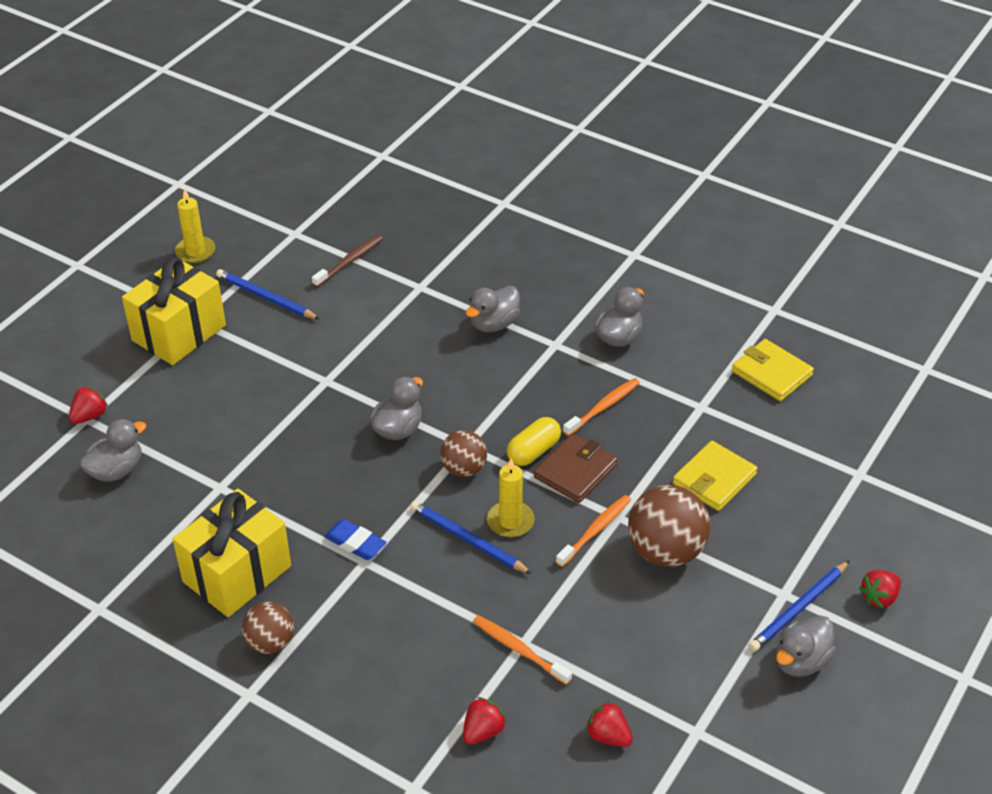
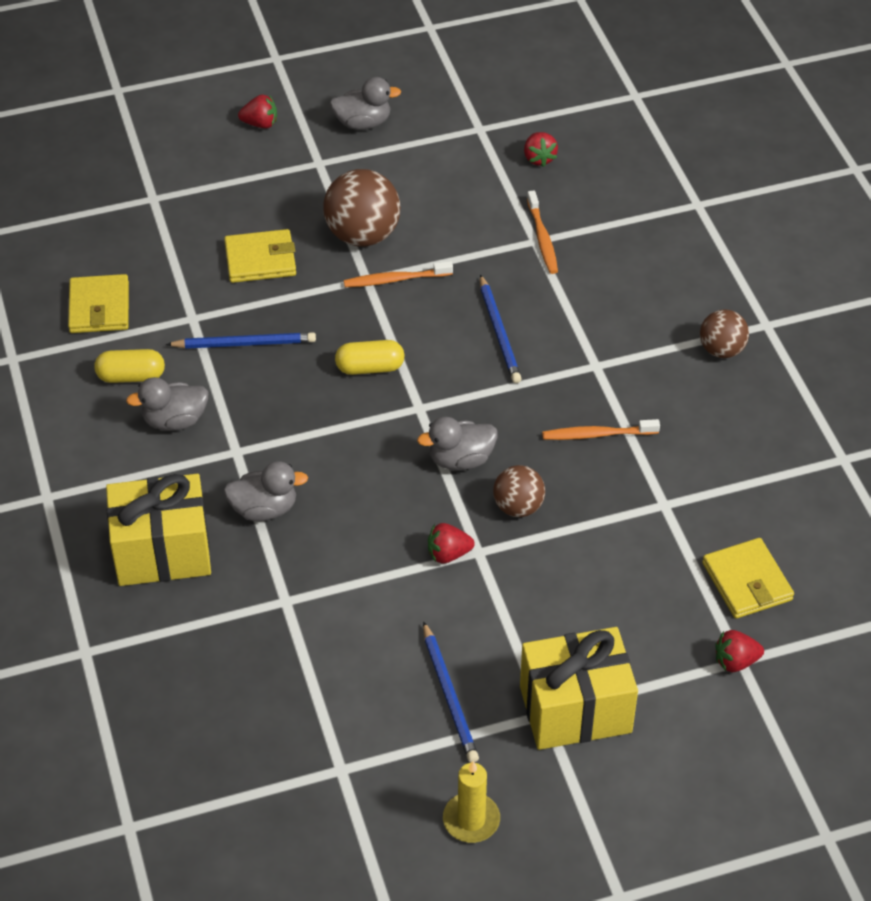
camera: 140 degrees left, 5 degrees up
(116, 470) = (747, 581): grey duck -> yellow wallet
(237, 574) = (707, 418): yellow gift -> yellow gift (162, 552)
(350, 261) = (321, 684): brown toothbrush -> none
(355, 543) = (590, 384): blue eraser -> none
(464, 469) = (442, 389): brown ball -> brown ball (518, 507)
(483, 731) = (619, 207): red strawberry -> red strawberry (448, 554)
(510, 521) = (451, 325): yellow candle -> none
(575, 471) = (356, 331): brown wallet -> none
(603, 407) = (269, 367): orange toothbrush -> orange toothbrush (597, 434)
(685, 345) = (131, 376): none -> yellow capsule
(799, 609) = (321, 149): blue pencil -> blue pencil (244, 343)

